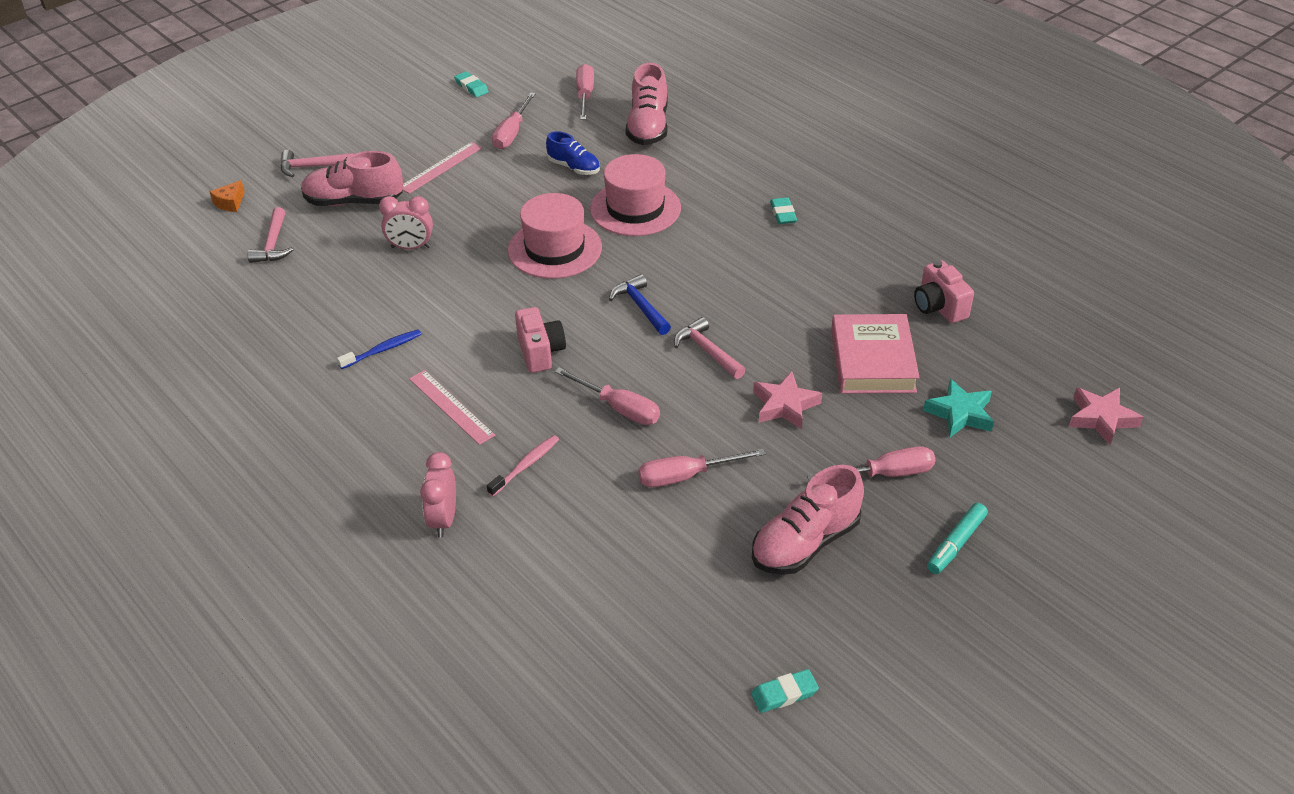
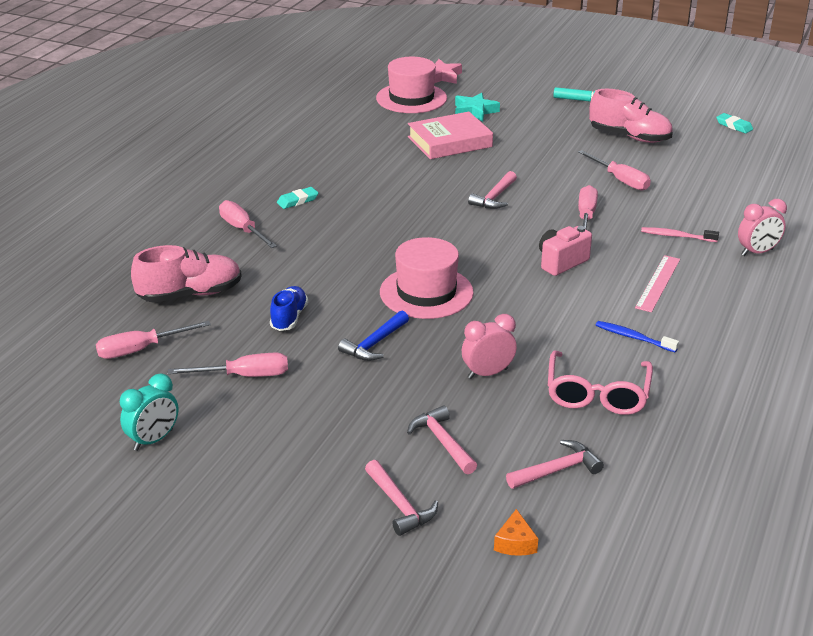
camera: 115 degrees left, 10 degrees down
(230, 203) = (515, 543): orange cheese -> orange cheese turned 90 degrees clockwise
(332, 297) = (597, 394): none -> pink glasses
(354, 201) = (442, 442): pink shoe -> pink hammer
(411, 247) = (487, 373): pink clock -> pink clock turned 90 degrees counterclockwise
(441, 167) = (340, 403): pink ruler -> none
(471, 87) = (153, 440): turquoise eraser -> turquoise clock
(635, 208) = (336, 268): pink hat -> pink hat (411, 98)
(640, 307) = (468, 234): blue hammer -> blue hammer (374, 344)
(785, 405) = (522, 161): pink star -> none
(885, 474) = (550, 124): pink screwdriver -> pink screwdriver (242, 229)
(939, 307) = (372, 129): pink camera -> none

